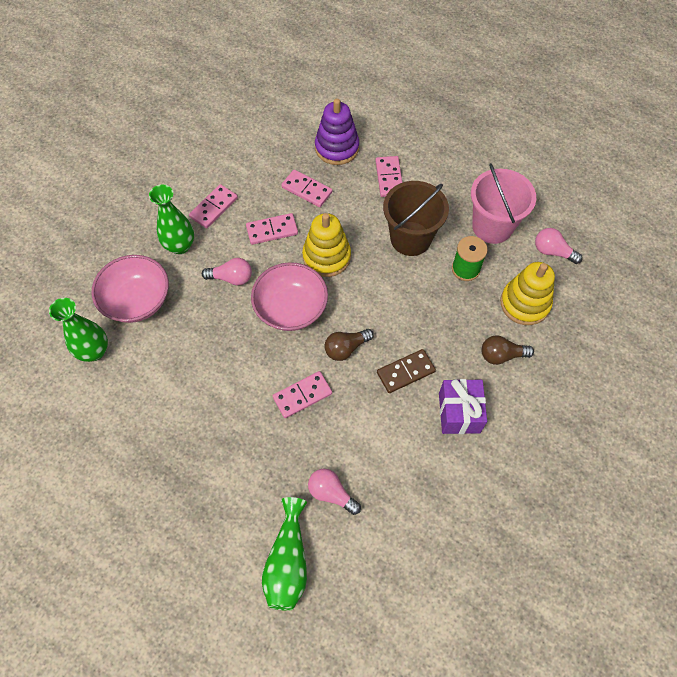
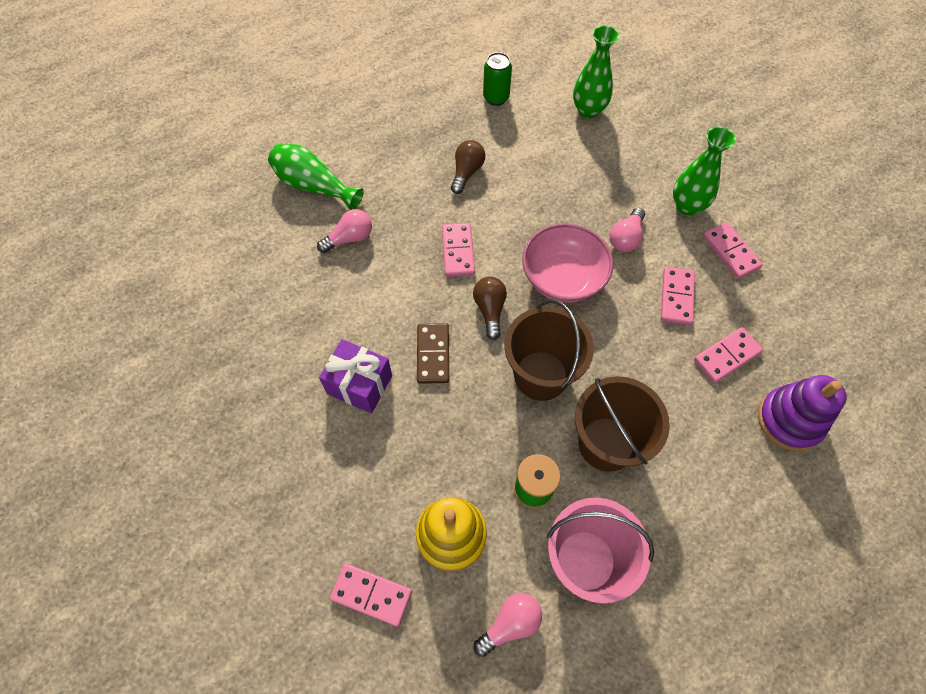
camera: 115 degrees right, 0 degrees up
(104, 439) = (496, 98): none -> green can
(137, 300) = (631, 154): pink bowl -> none
(326, 257) = (617, 338): yellow stacking toy -> none
(382, 293) = (541, 375): none -> brown bucket
(389, 178) = (715, 463): pink domino -> pink domino (371, 594)
(501, 355) = (399, 466): brown light bulb -> brown light bulb (467, 172)

